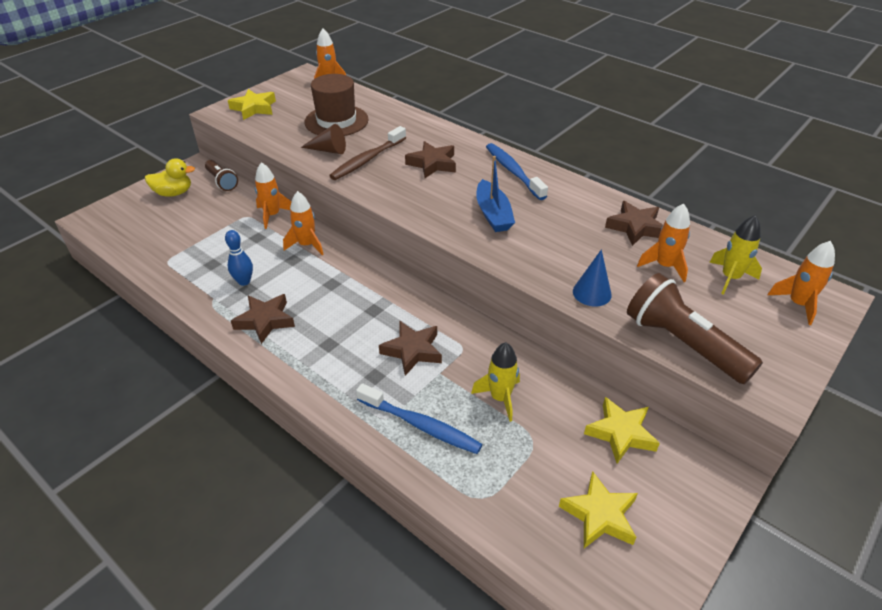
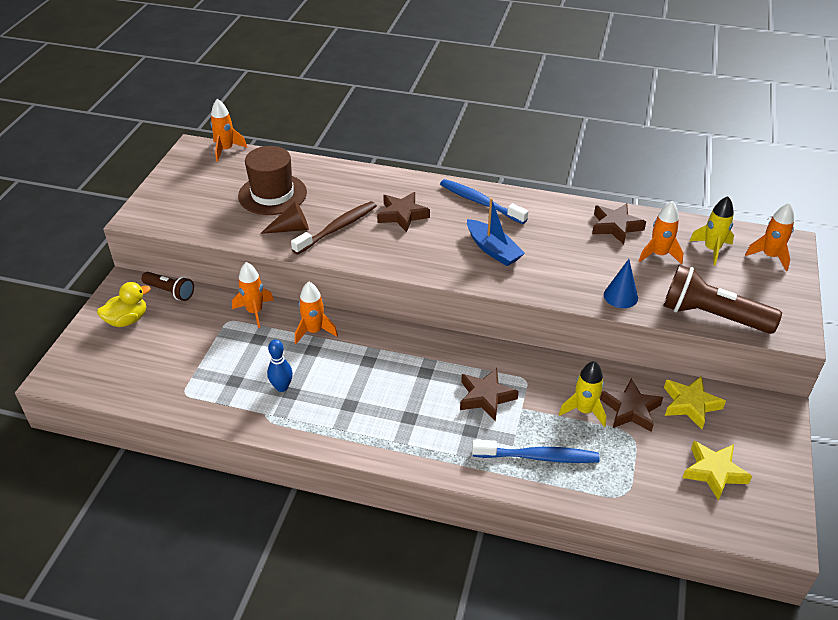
camera: 25 degrees left, 0 degrees up
(254, 108) = (172, 203): yellow star -> none
(265, 321) = (333, 417): brown star -> brown star (630, 409)
(367, 160) = (337, 228): brown toothbrush -> brown toothbrush turned 150 degrees counterclockwise

